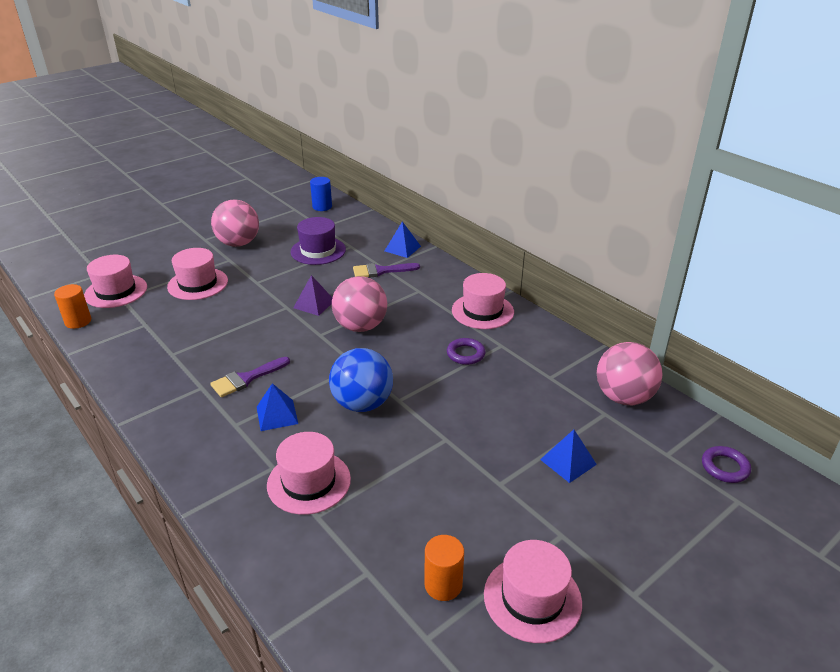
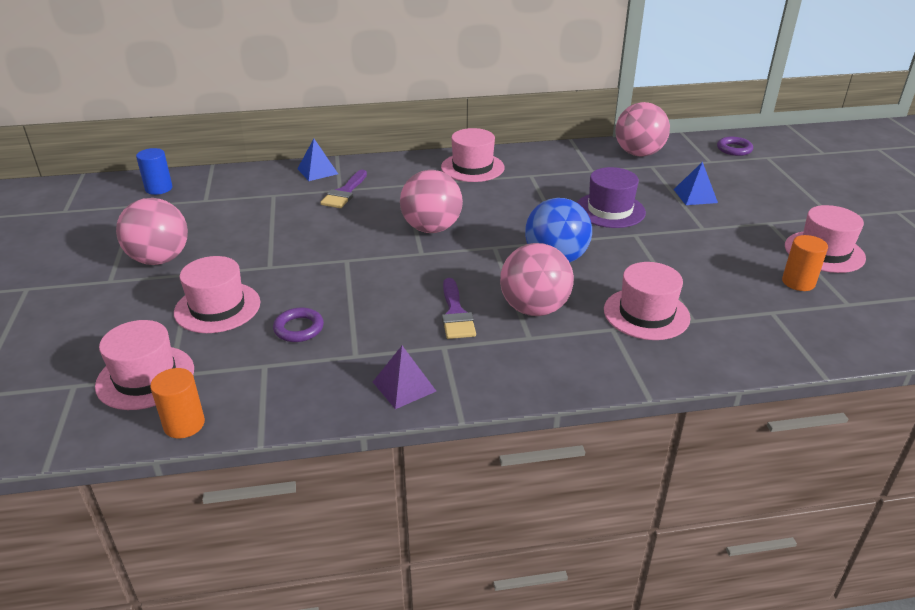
camera: 60 degrees left, 0 degrees up
(277, 415) = (534, 309): blue pyramid -> pink ball
(314, 304) = (360, 243): purple pyramid -> purple pyramid (404, 386)
(318, 251) = (255, 215): purple hat -> purple hat (610, 210)
(465, 354) = (528, 193): purple ring -> purple ring (299, 328)

